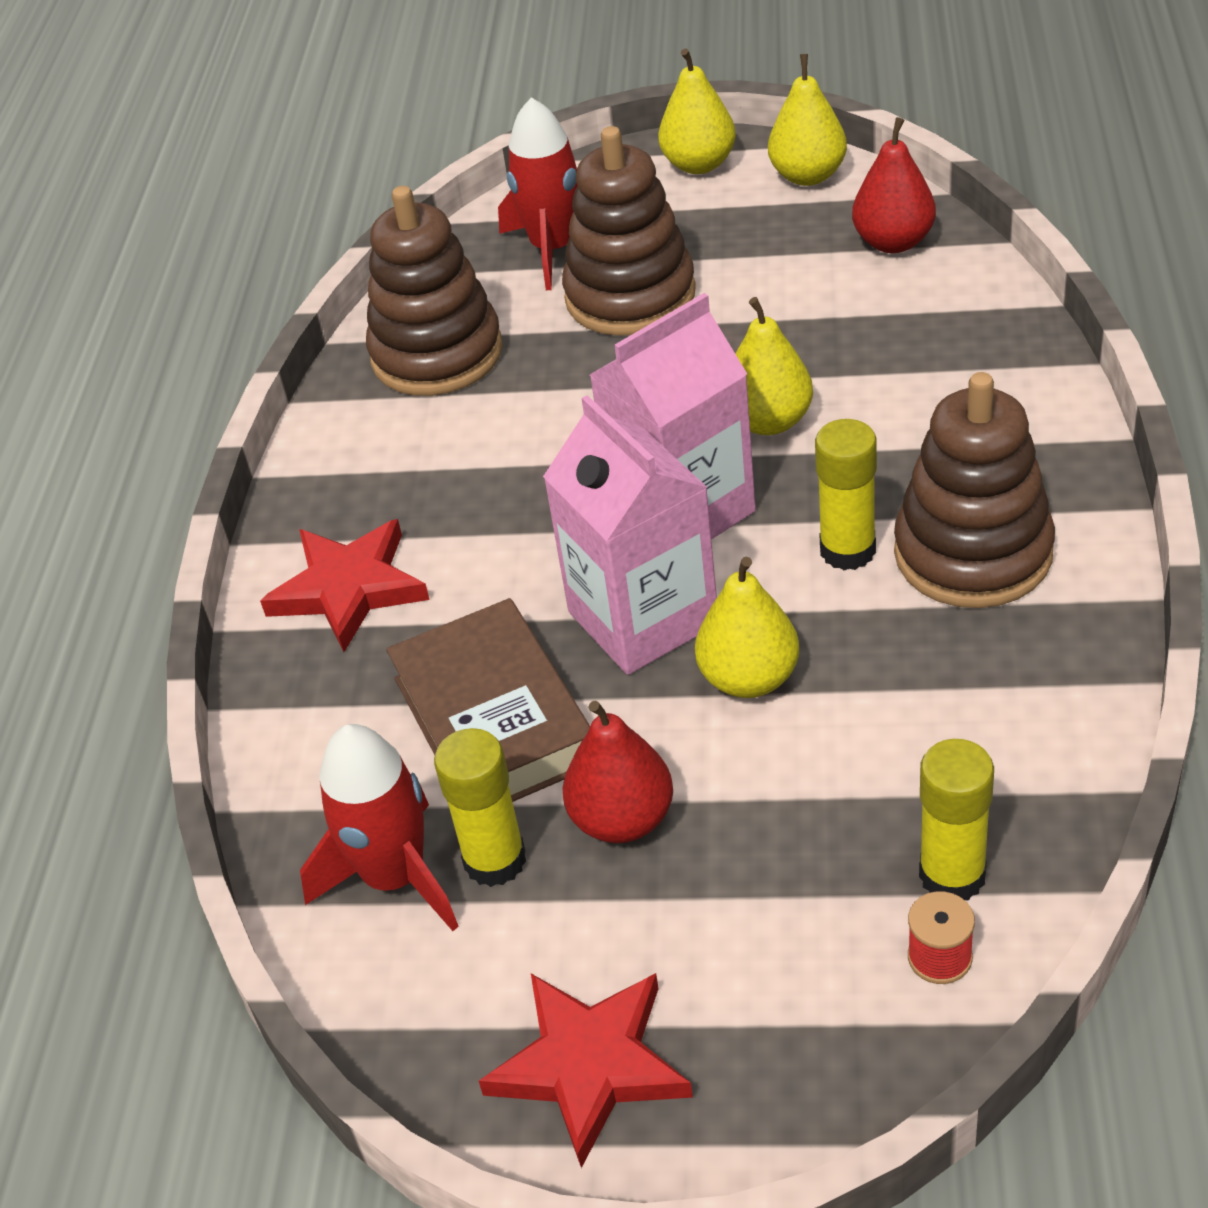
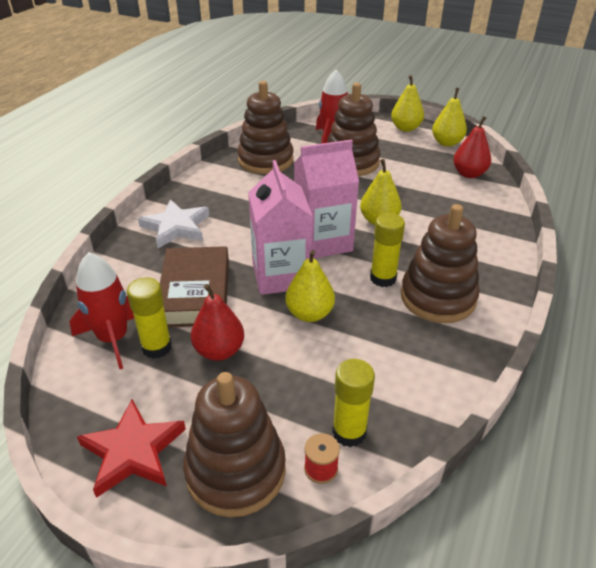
camera: 15 degrees right, 5 degrees down
(349, 589) = (176, 227): red star -> white star
(796, 1022) = (236, 471): none -> brown stacking toy

